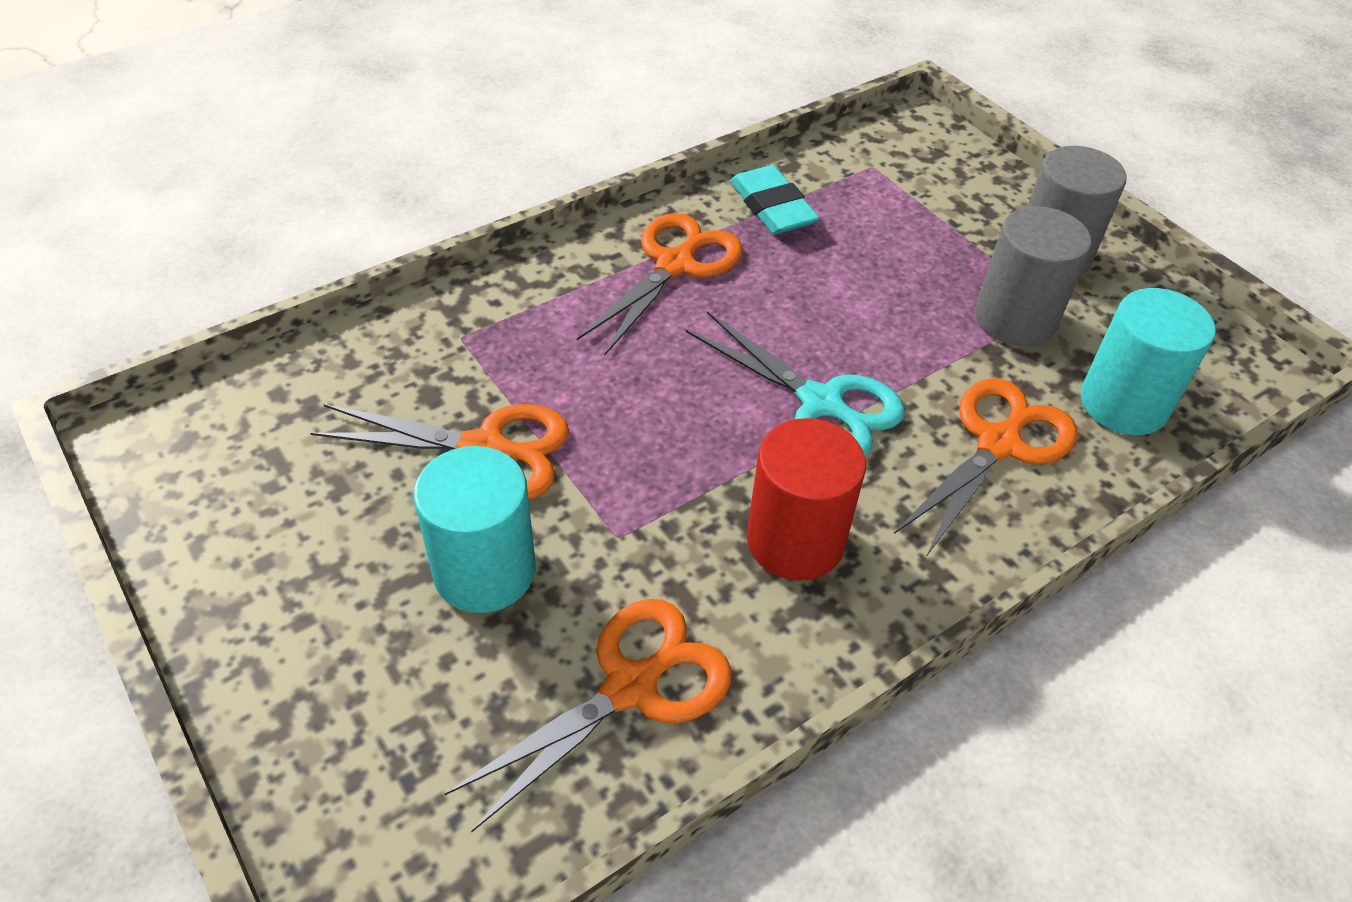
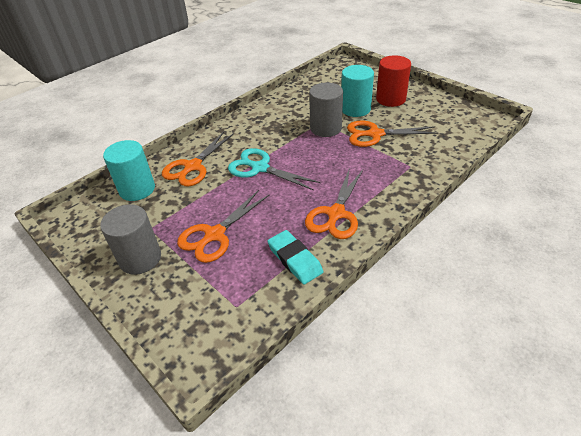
camera: 175 degrees right, 5 degrees down
(631, 686) = (304, 96): orange scissors -> orange scissors (214, 235)
(795, 541) = (265, 129): red cylinder -> red cylinder (390, 99)
(1015, 319) = (172, 217): grey cylinder -> grey cylinder (325, 128)

